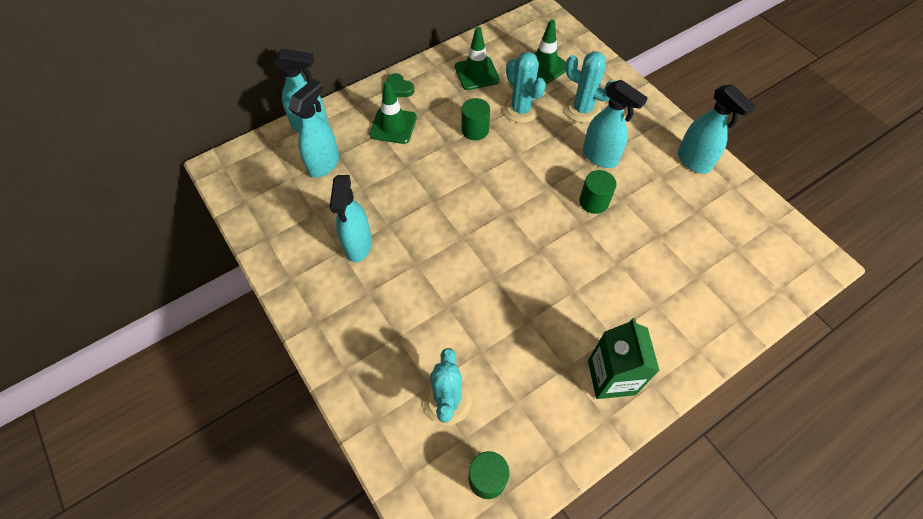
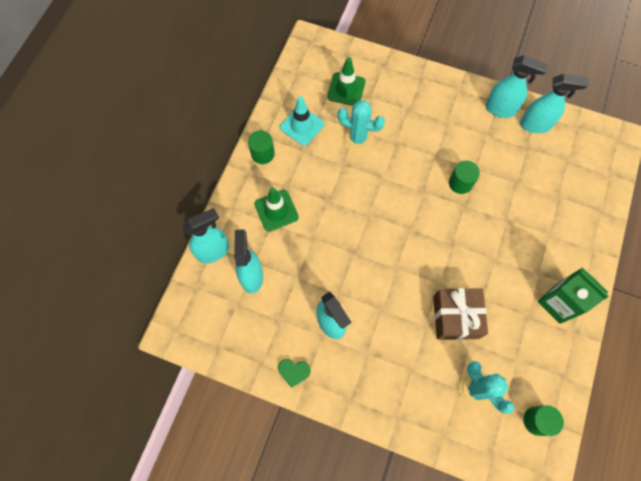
camera: 35 degrees left, 10 degrees up
(399, 88) = (253, 175): green heart -> green heart (294, 372)
(475, 130) = (338, 176): green cylinder -> green cylinder (263, 154)
(476, 73) = (302, 126): green traffic cone -> turquoise traffic cone
(485, 318) = (456, 317): none -> brown gift
(582, 109) = (400, 111): turquoise cactus -> none
(600, 157) = (439, 144): turquoise spray bottle -> turquoise spray bottle (535, 125)

